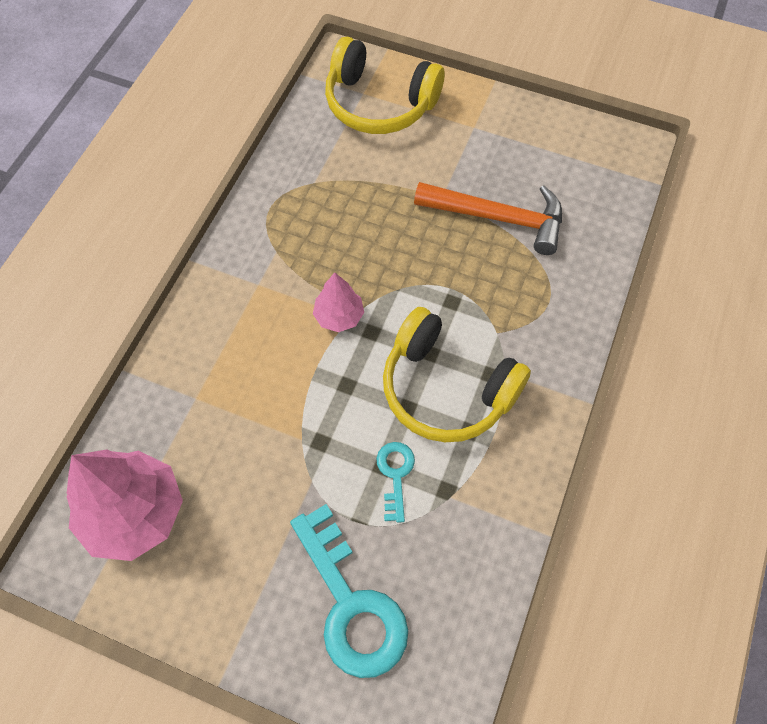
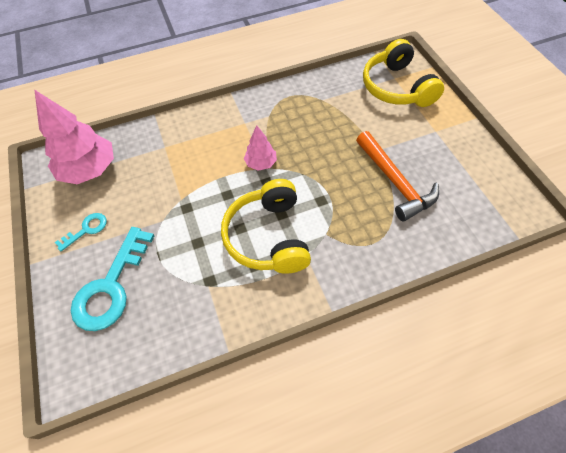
camera: 50 degrees right, 5 degrees down
(395, 475) = (197, 252): turquoise key -> turquoise key (86, 230)

